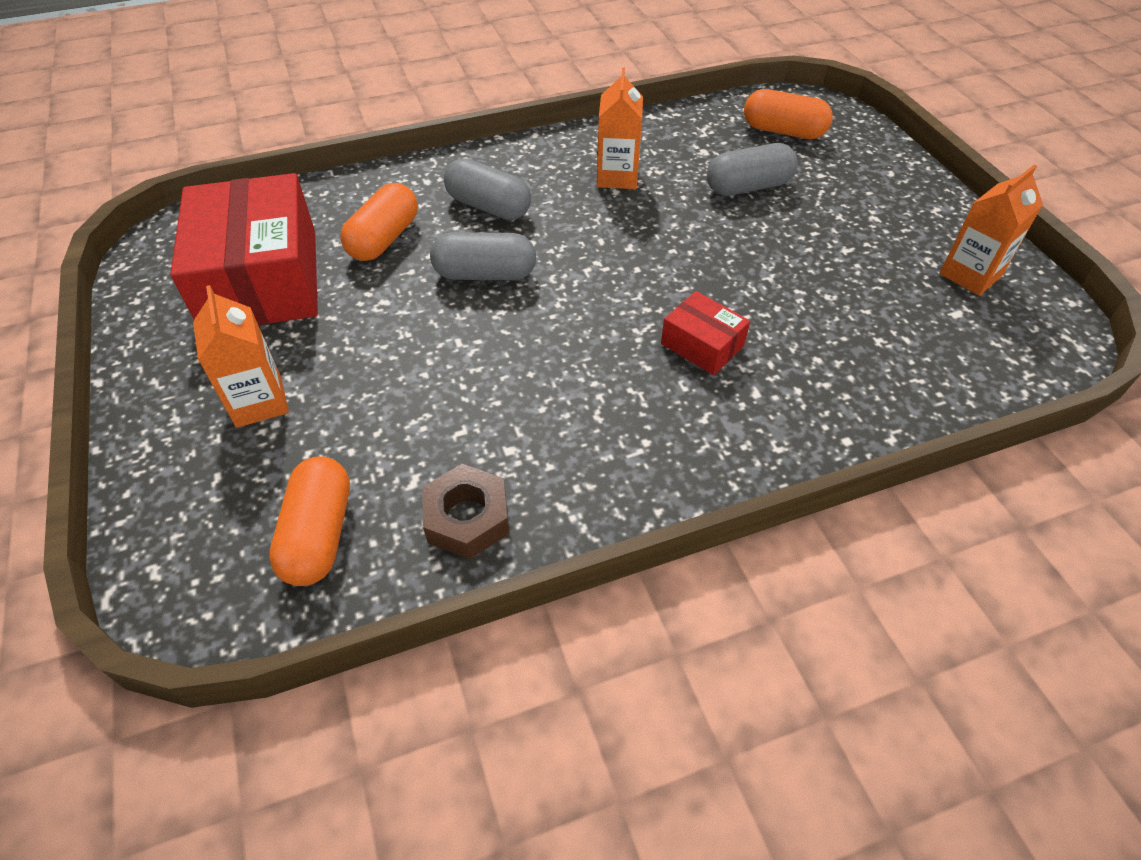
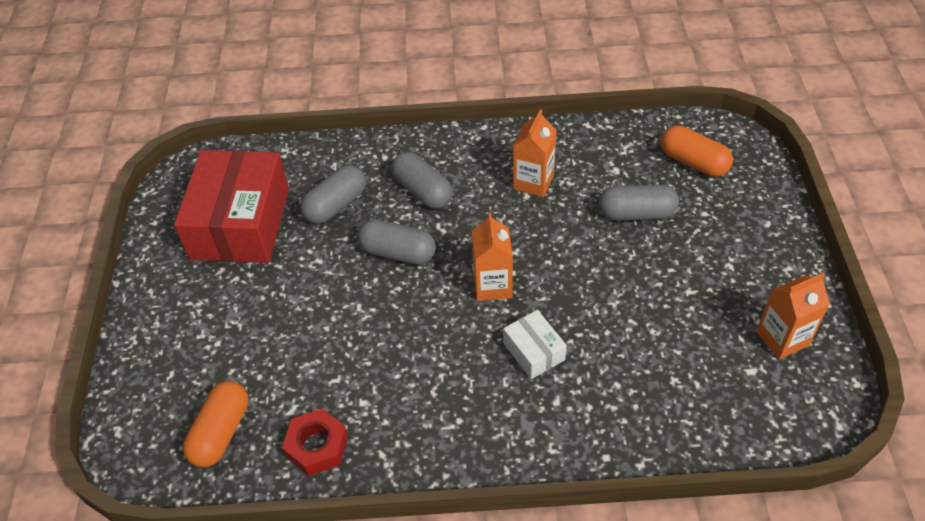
camera: 20 degrees right, 0 degrees up
(259, 402) = (212, 324): orange carton -> orange carton (492, 285)
(384, 239) = (335, 205): orange capsule -> grey capsule
(467, 518) = (317, 446): brown nut -> red nut
(702, 345) = (534, 351): red box -> white box

